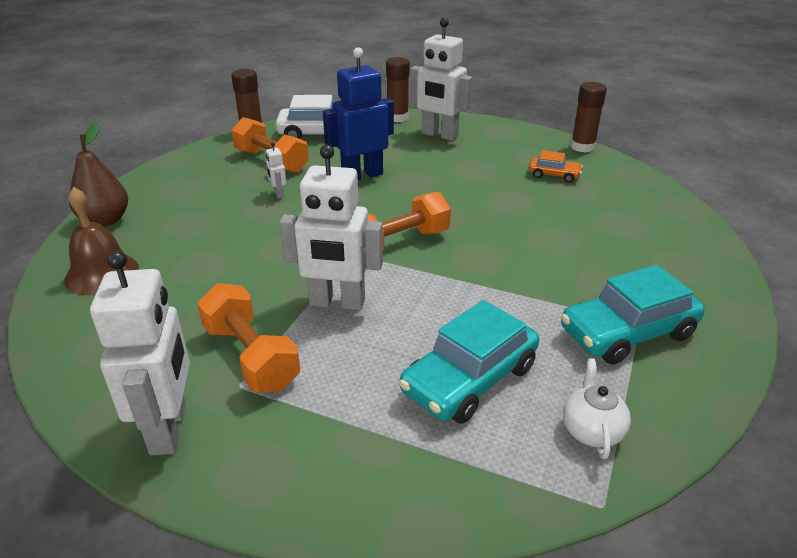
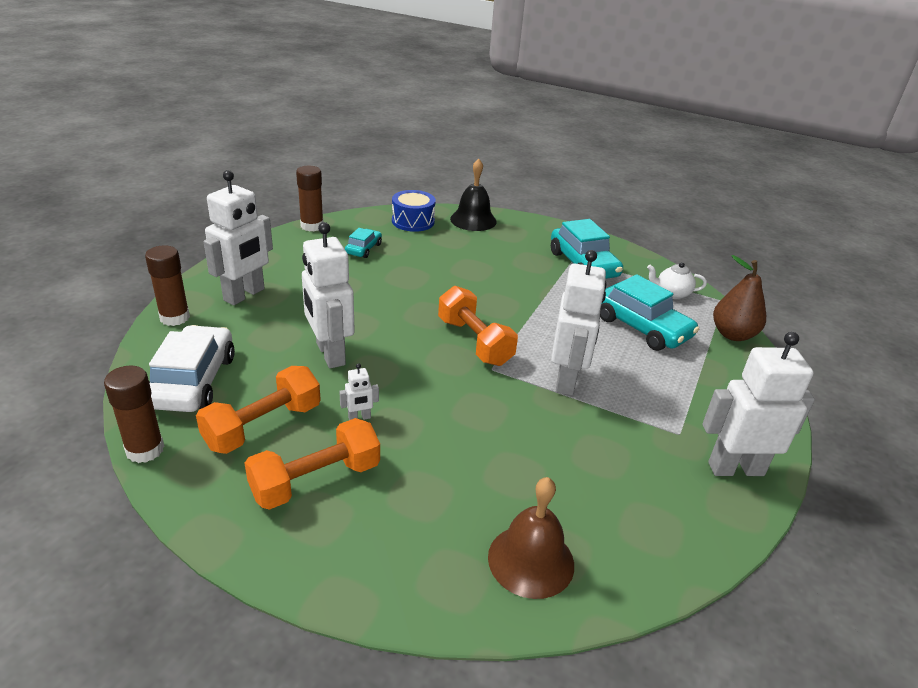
camera: 90 degrees left, 0 degrees up
(105, 220) = (399, 586): brown pear -> brown pear (732, 334)
(251, 356) = (645, 428): orange dumbbell -> orange dumbbell (316, 480)
(362, 175) = (330, 354): blue robot -> white robot
(554, 175) = (363, 249): orange car -> turquoise car
(644, 198) = (413, 221): none -> blue drum
(688, 238) = (473, 220): none -> black bell

